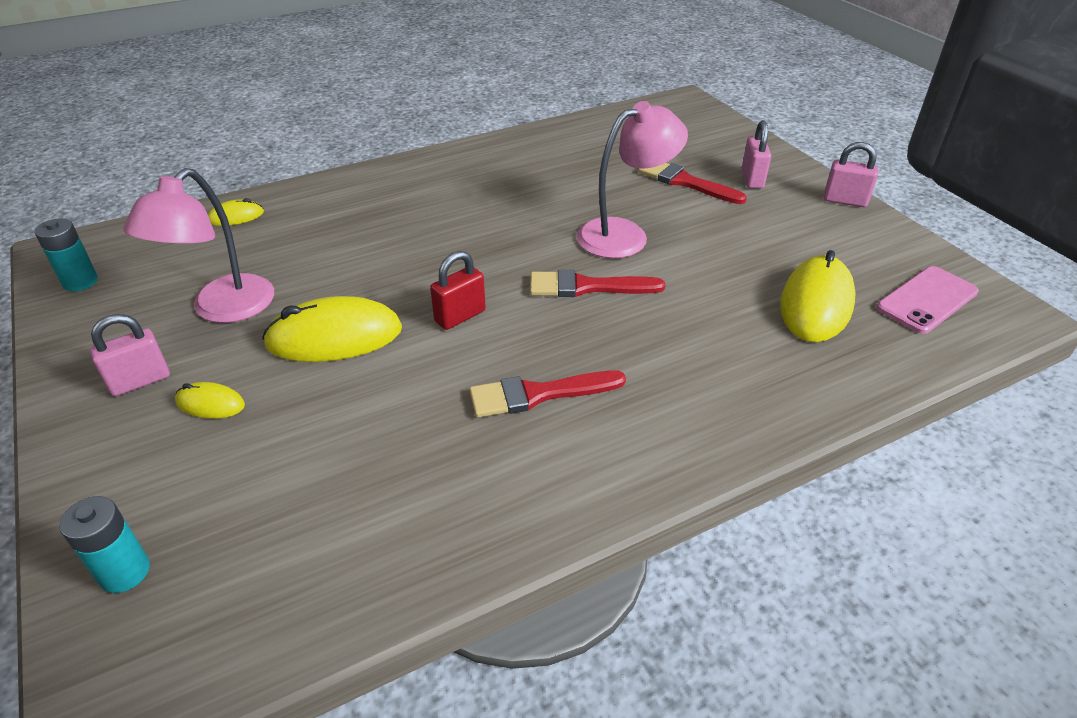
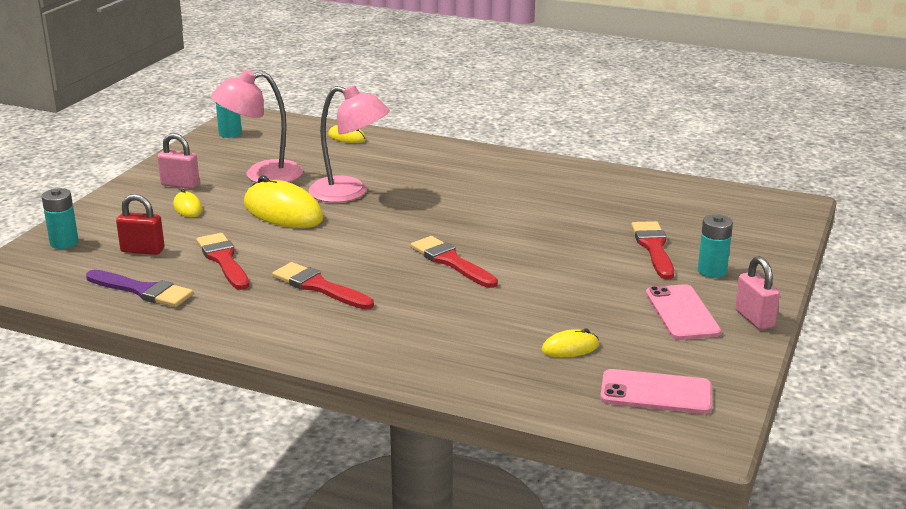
camera: 50 degrees right, 15 degrees down
(371, 550) = (143, 291): none -> purple brush
(384, 437) = (223, 260): none -> red brush
(460, 316) = (356, 236): red padlock -> red padlock (142, 250)
(625, 234) = (537, 251): pink lamp -> pink lamp (349, 193)
(752, 179) = (712, 271): pink padlock -> turquoise battery
(806, 224) = (682, 313): none -> pink phone
(816, 304) = (570, 348): yellow mouse -> yellow mouse, size x0.49

